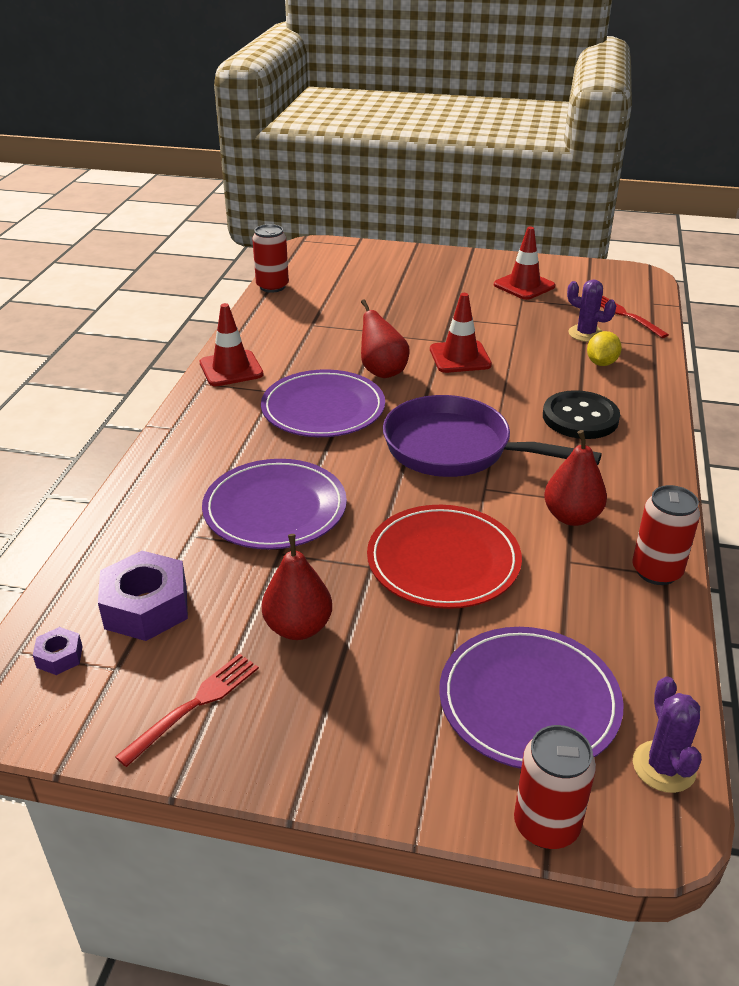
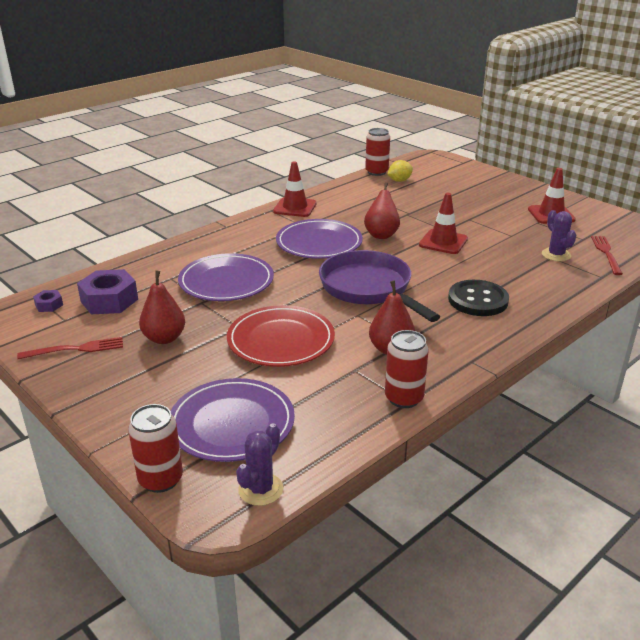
camera: 35 degrees right, 5 degrees down
(601, 363) = (541, 275): yellow lemon -> yellow lemon (399, 181)

